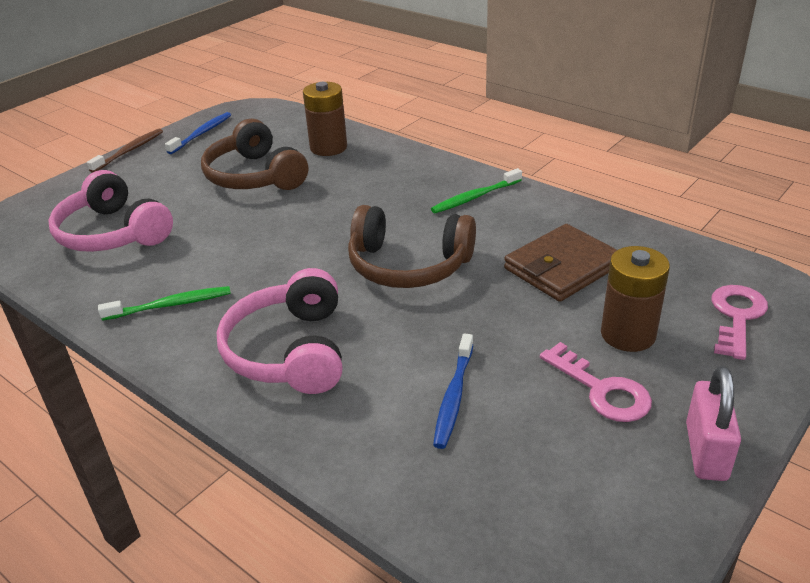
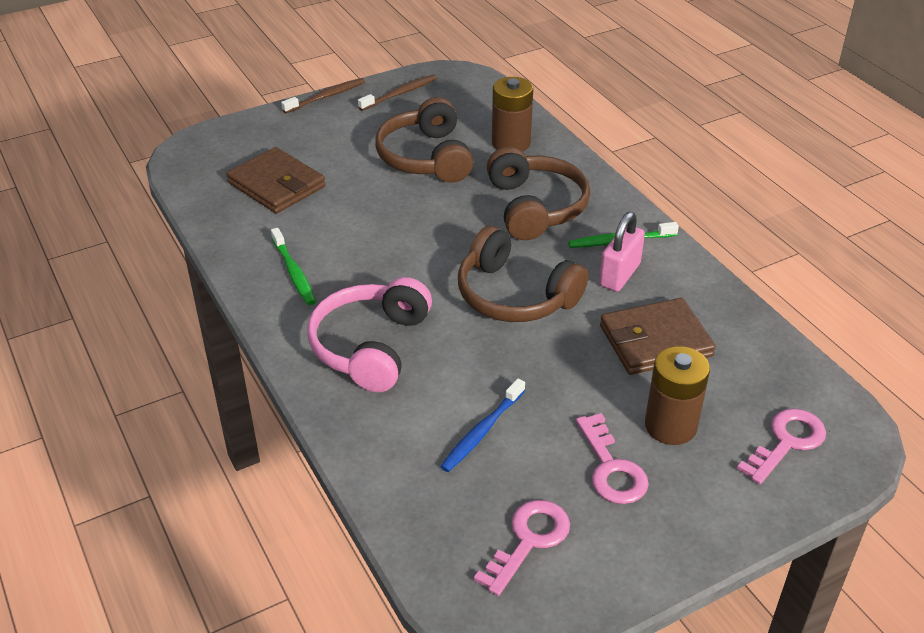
camera: 20 degrees right, 5 degrees up
(113, 233) = (276, 185): pink headphones -> brown wallet
(170, 305) = (294, 272): green toothbrush -> green toothbrush turned 60 degrees clockwise
(201, 134) = (399, 94): blue toothbrush -> brown toothbrush
(382, 190) = (535, 207): none -> brown headphones
(570, 490) = (528, 540): none -> pink key
(706, 451) = (663, 550): pink padlock -> pink padlock (619, 275)

